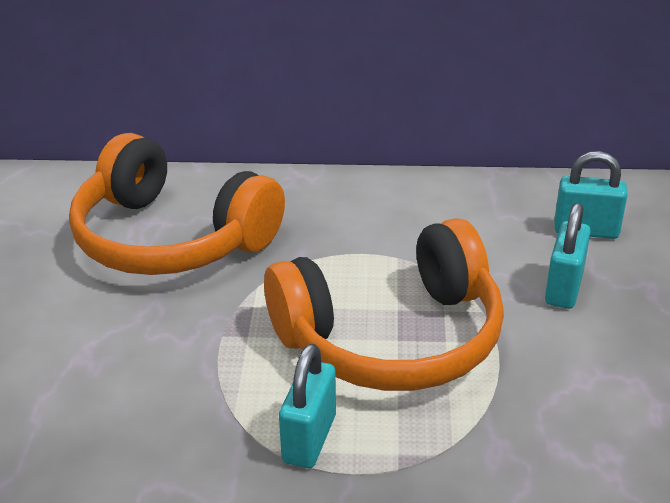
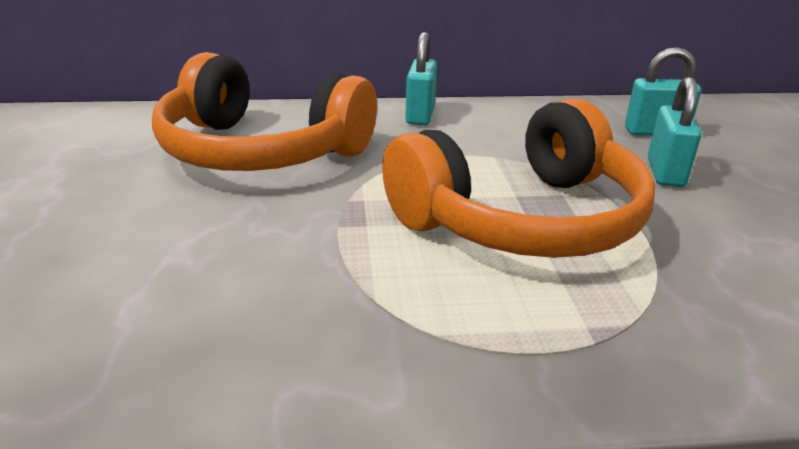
camera: 10 degrees left, 5 degrees down
(309, 439) = (475, 319): turquoise padlock -> turquoise padlock (420, 115)

